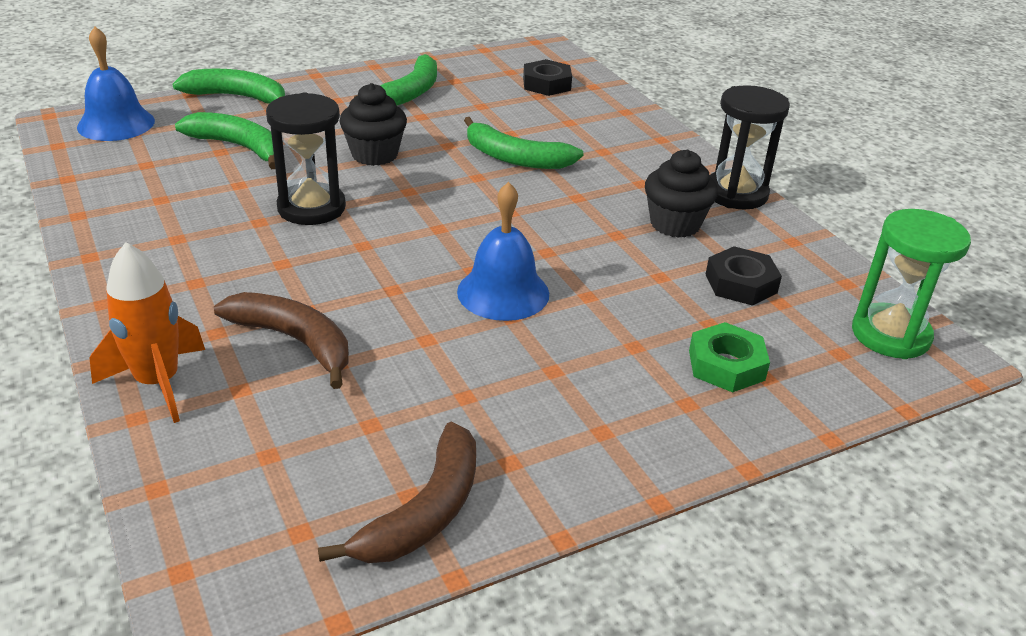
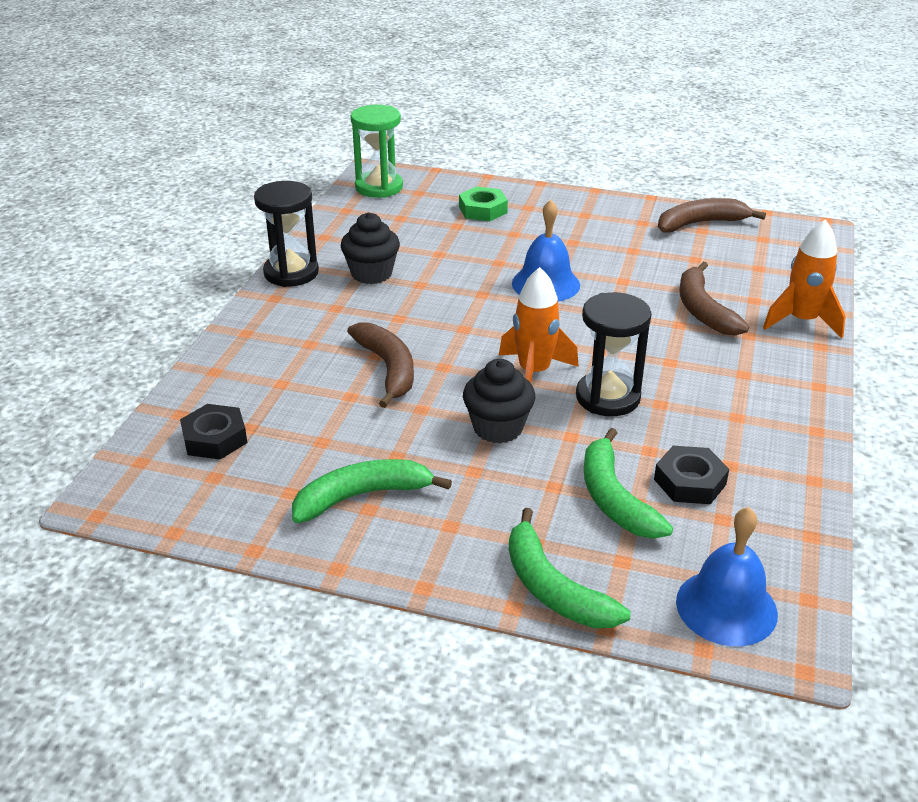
camera: 135 degrees left, 0 degrees up
(398, 201) = (534, 372): none -> orange rocket
(515, 158) = (388, 369): green banana -> brown banana
(741, 283) = (402, 232): black nut -> black nut (689, 482)

